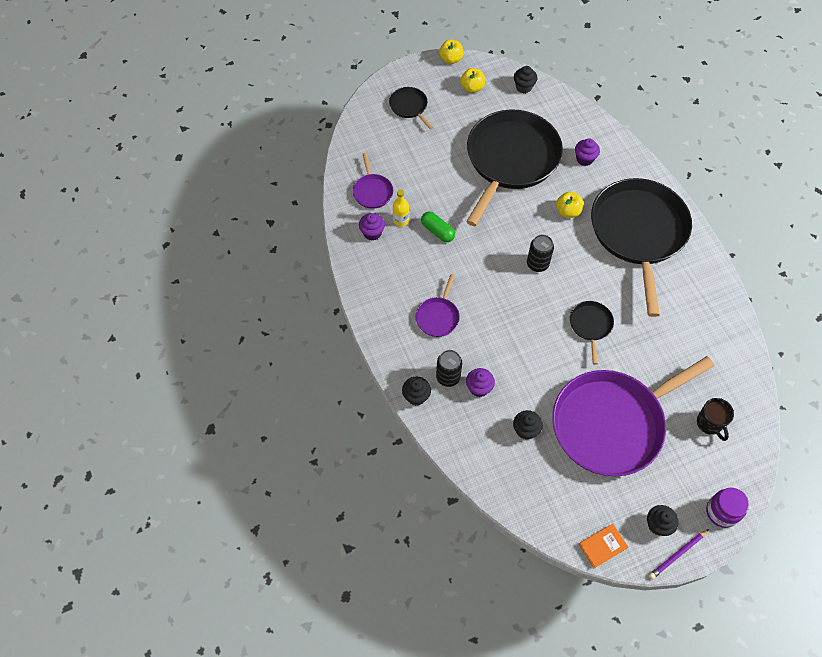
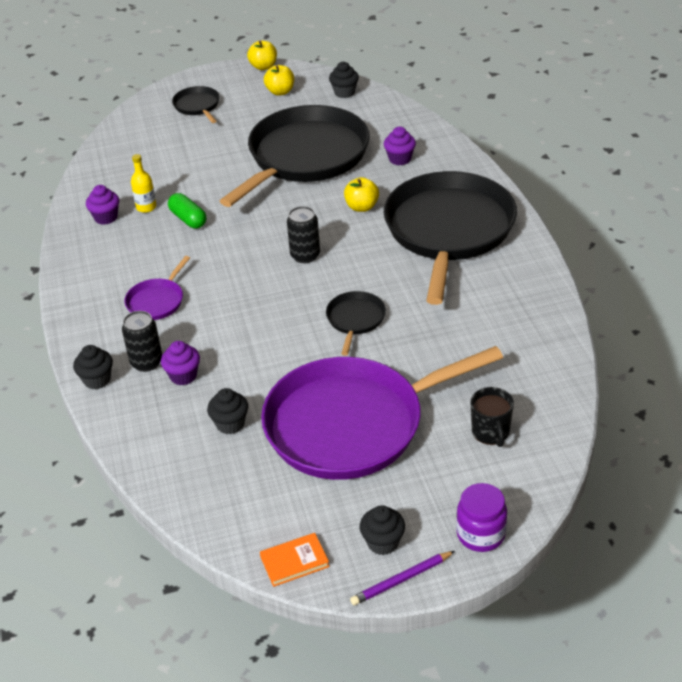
camera: 10 degrees right, 20 degrees down
(372, 191) = (122, 179): purple pan -> none

